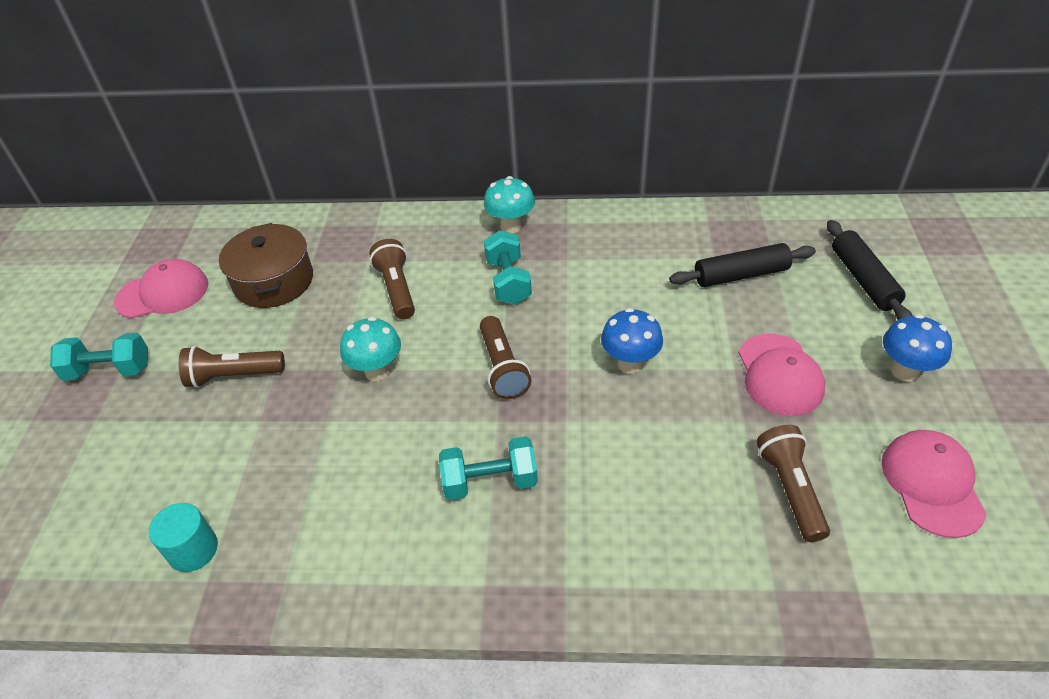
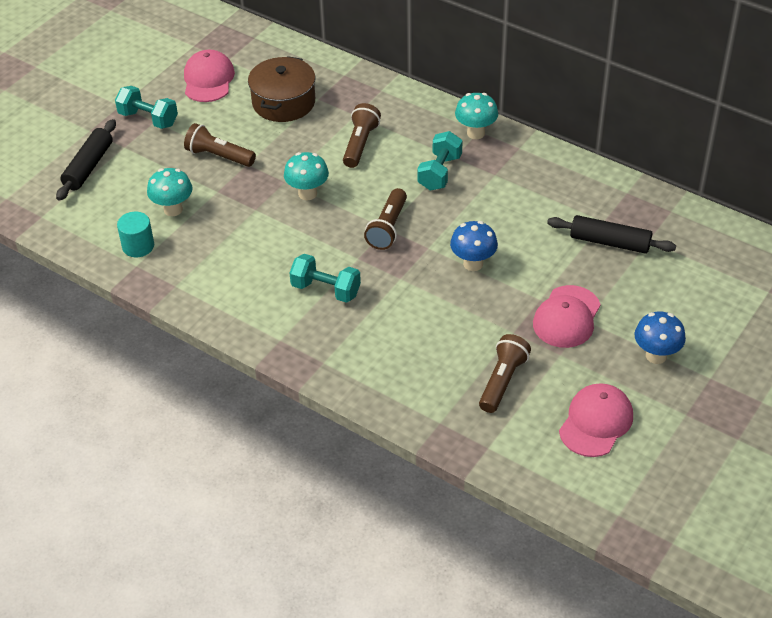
camera: 30 degrees right, 0 degrees up
(163, 293) = (208, 79): pink cap -> pink cap turned 105 degrees counterclockwise
(213, 472) = (173, 209): none -> turquoise mushroom
(863, 279) = (698, 286): black rolling pin -> black rolling pin (88, 167)

